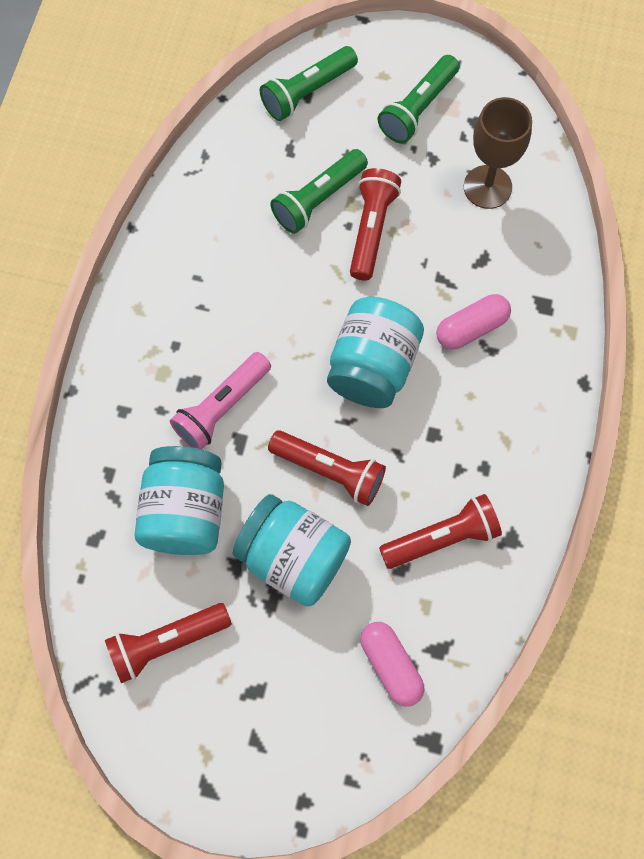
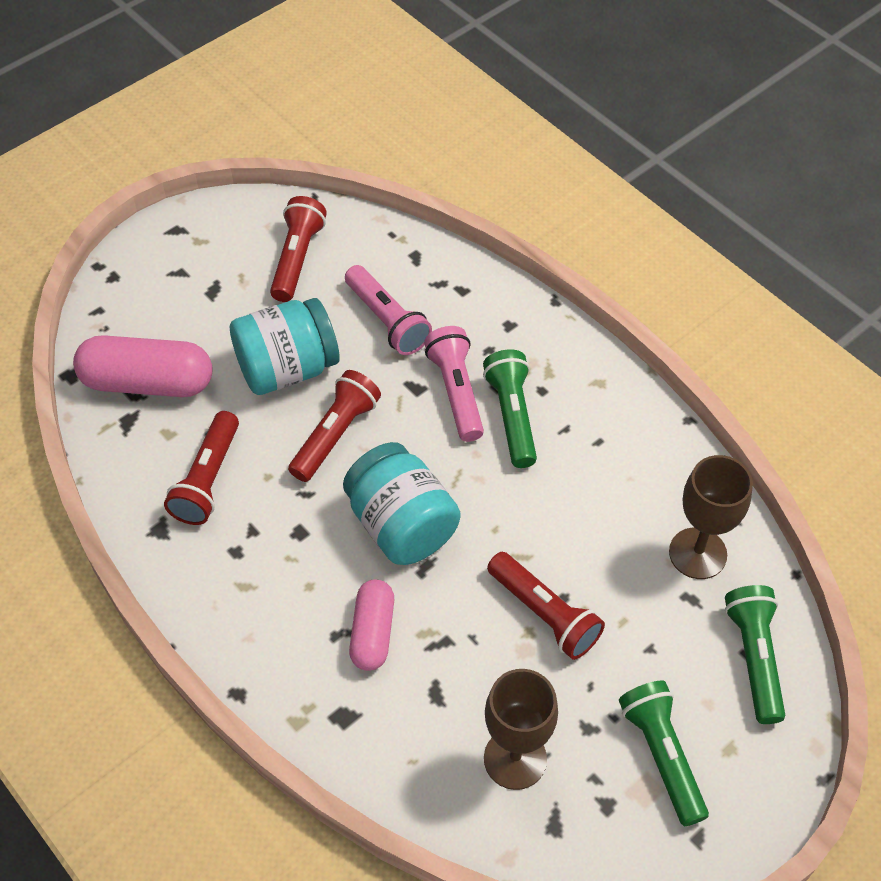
camera: 125 degrees right, 15 degrees down
(185, 512) = (387, 320): turquoise jar -> pink flashlight
(250, 163) = (697, 553): none -> brown goblet
(318, 199) = (613, 588): green flashlight -> green flashlight (512, 416)
(329, 471) = (335, 435): red flashlight -> red flashlight turned 150 degrees clockwise
(391, 665) = (148, 382): pink capsule -> pink capsule, size x1.61

